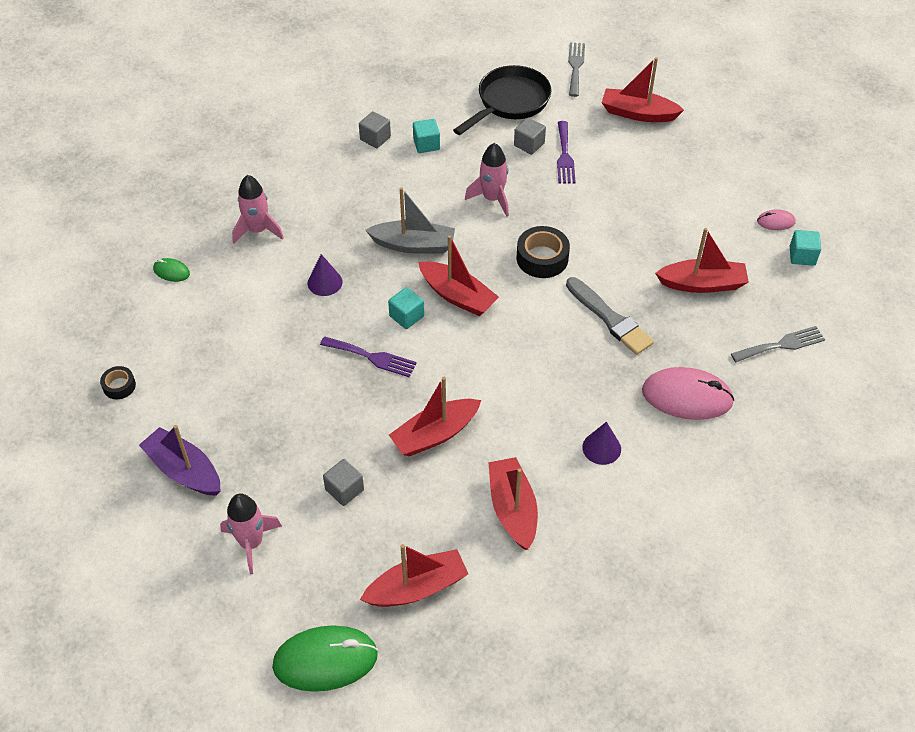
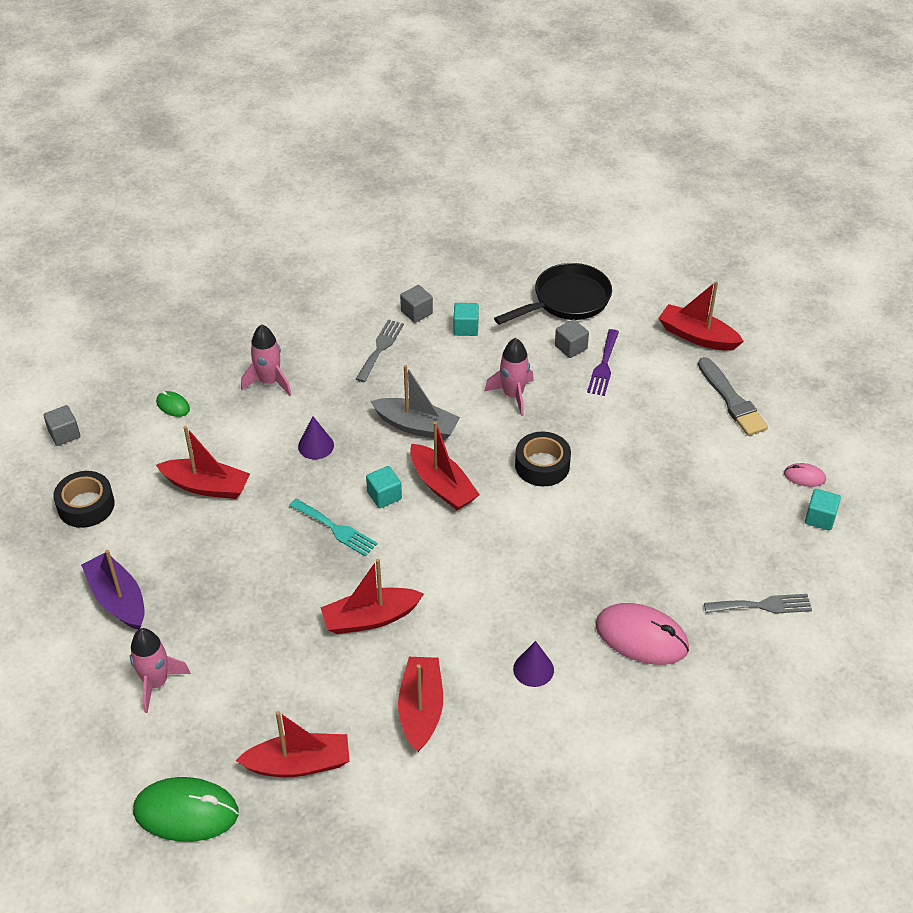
camera: 15 degrees right, 5 degrees down
(119, 386) = (86, 505): black tape -> black tape, size x1.75
(344, 490) = (263, 652): grey cube -> grey cube (64, 434)
(372, 357) = (335, 529): purple fork -> turquoise fork
(575, 67) = (648, 276): grey fork -> grey fork (380, 348)
(610, 319) = (590, 541): grey brush -> grey brush (732, 400)
(702, 284) = (700, 525): red boat -> red boat (206, 486)

